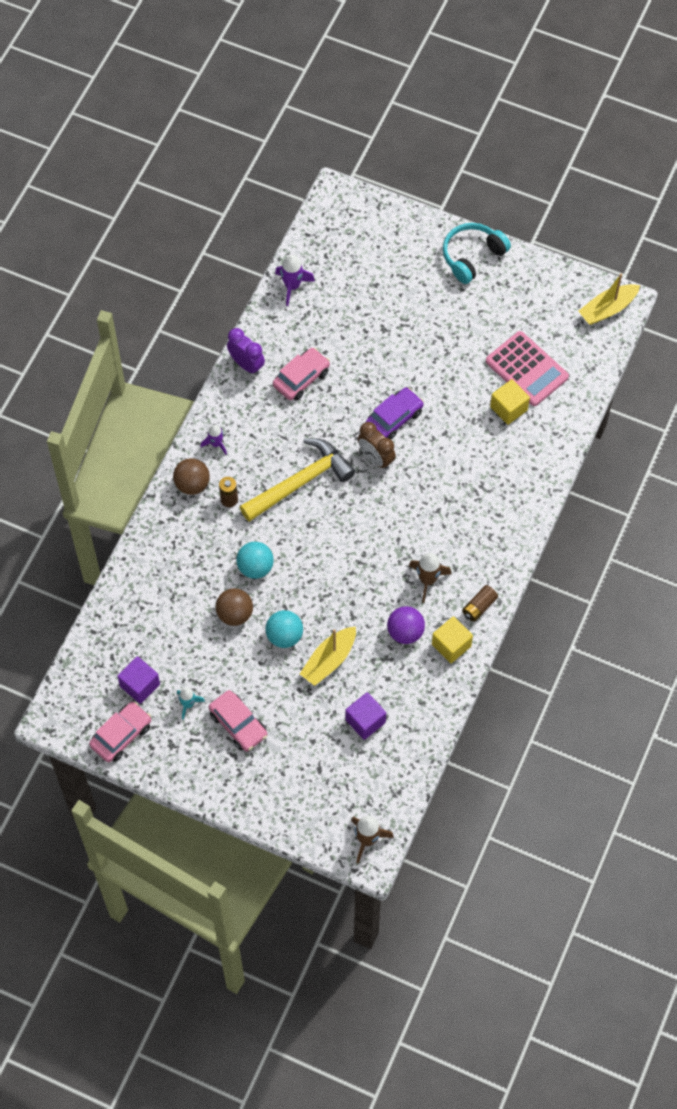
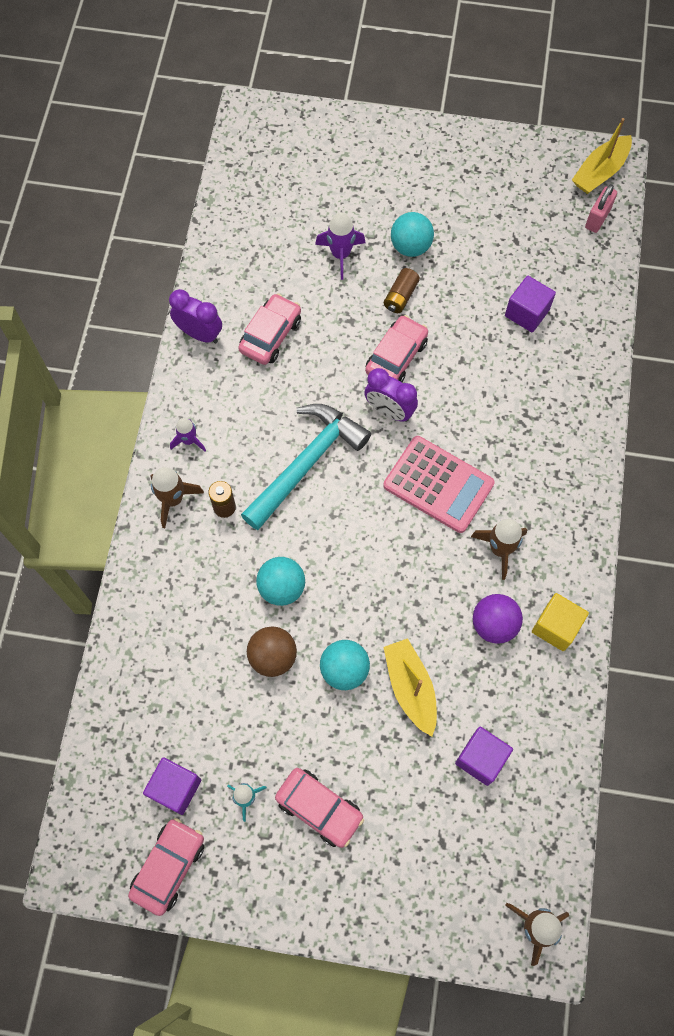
camera: 15 degrees left, 5 degrees up
(192, 484) = (173, 499): brown ball -> brown rocket
(292, 286) = (228, 228): purple rocket -> purple rocket (340, 255)
(301, 482) = (307, 463): yellow hammer -> turquoise hammer
(329, 660) = (410, 688): yellow boat -> yellow boat turned 135 degrees clockwise
(376, 458) = (389, 411): brown clock -> purple clock
(394, 418) = (396, 357): purple car -> pink car
(433, 334) = (410, 247): none -> turquoise ball
(472, 256) = (427, 147): turquoise headphones -> none
(479, 607) = (573, 568): brown battery -> brown battery (400, 296)
(508, 408) = (527, 313): yellow cube -> purple cube
(526, 369) = (532, 262): pink calculator -> pink calculator (438, 485)
(592, 346) = (597, 218): none -> pink padlock

